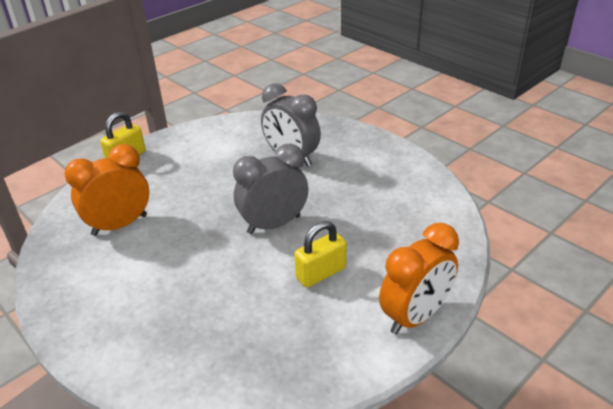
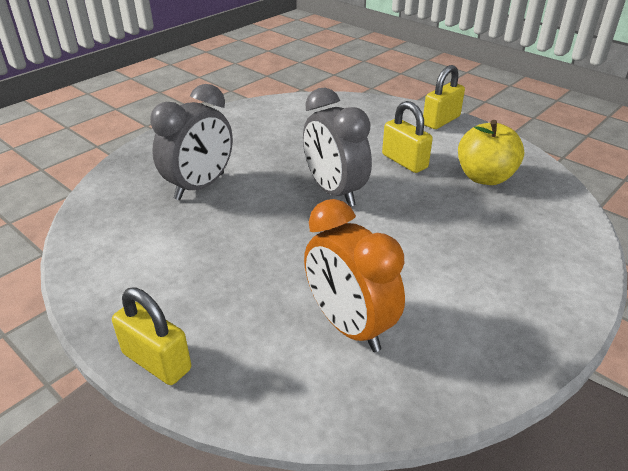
camera: 95 degrees left, 0 degrees up
(284, 332) = (485, 177): none -> yellow apple
(415, 316) = (441, 121): orange clock -> yellow padlock

